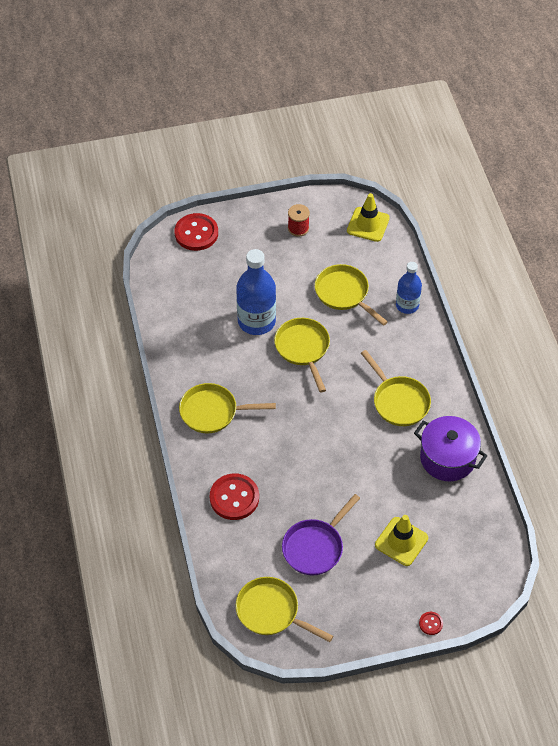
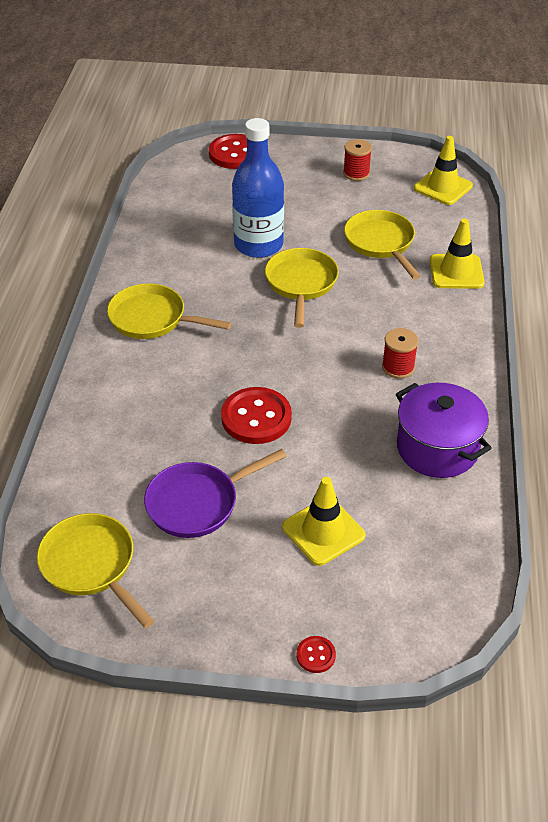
camera: 20 degrees right, 10 degrees down
(234, 498) = (123, 415): red button -> red button (256, 418)
(398, 401) = (398, 367): yellow pan -> red spool
(407, 305) = (456, 272): blue bottle -> yellow traffic cone

